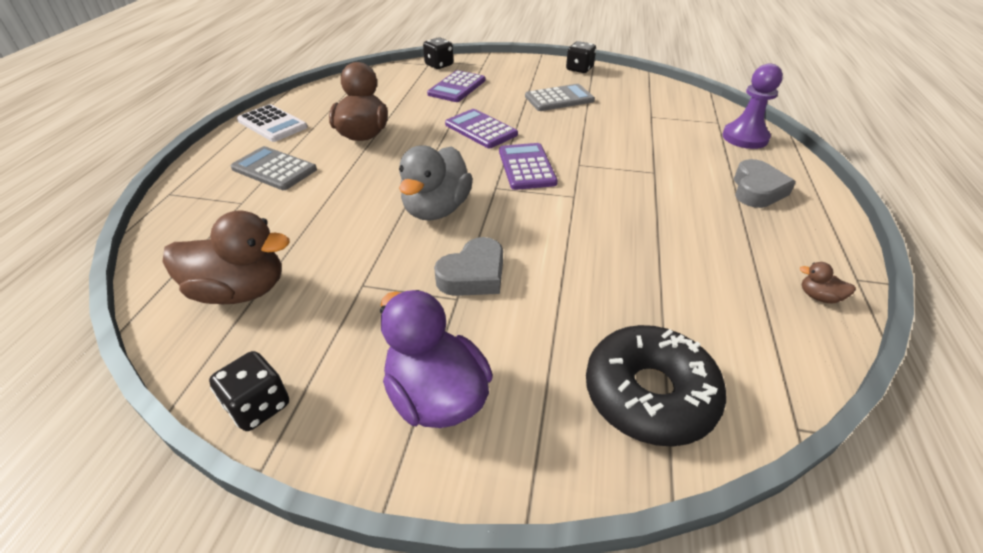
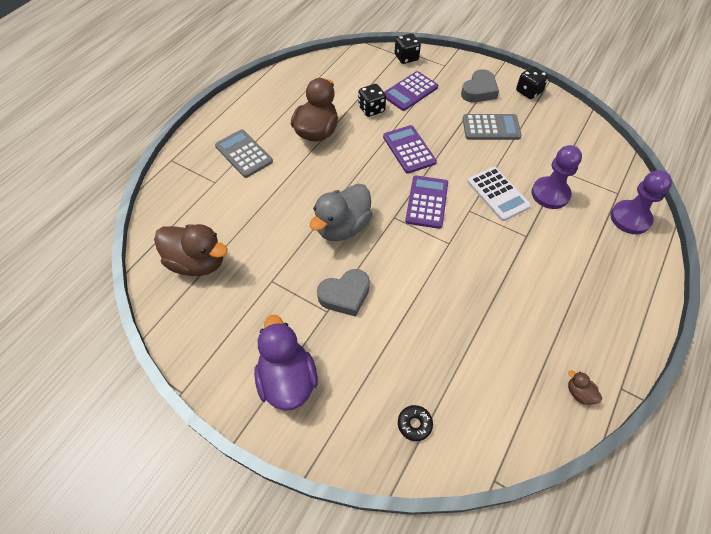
camera: 20 degrees right, 15 degrees up
(258, 406) = (189, 351): black dice -> black dice (371, 109)
(272, 124) = (254, 102): white calculator -> white calculator (498, 194)
(649, 394) = (414, 424): black donut -> black donut, size x0.41
(654, 135) = (550, 194): none -> purple pawn
(757, 190) = (600, 279): grey heart -> grey heart (479, 91)

